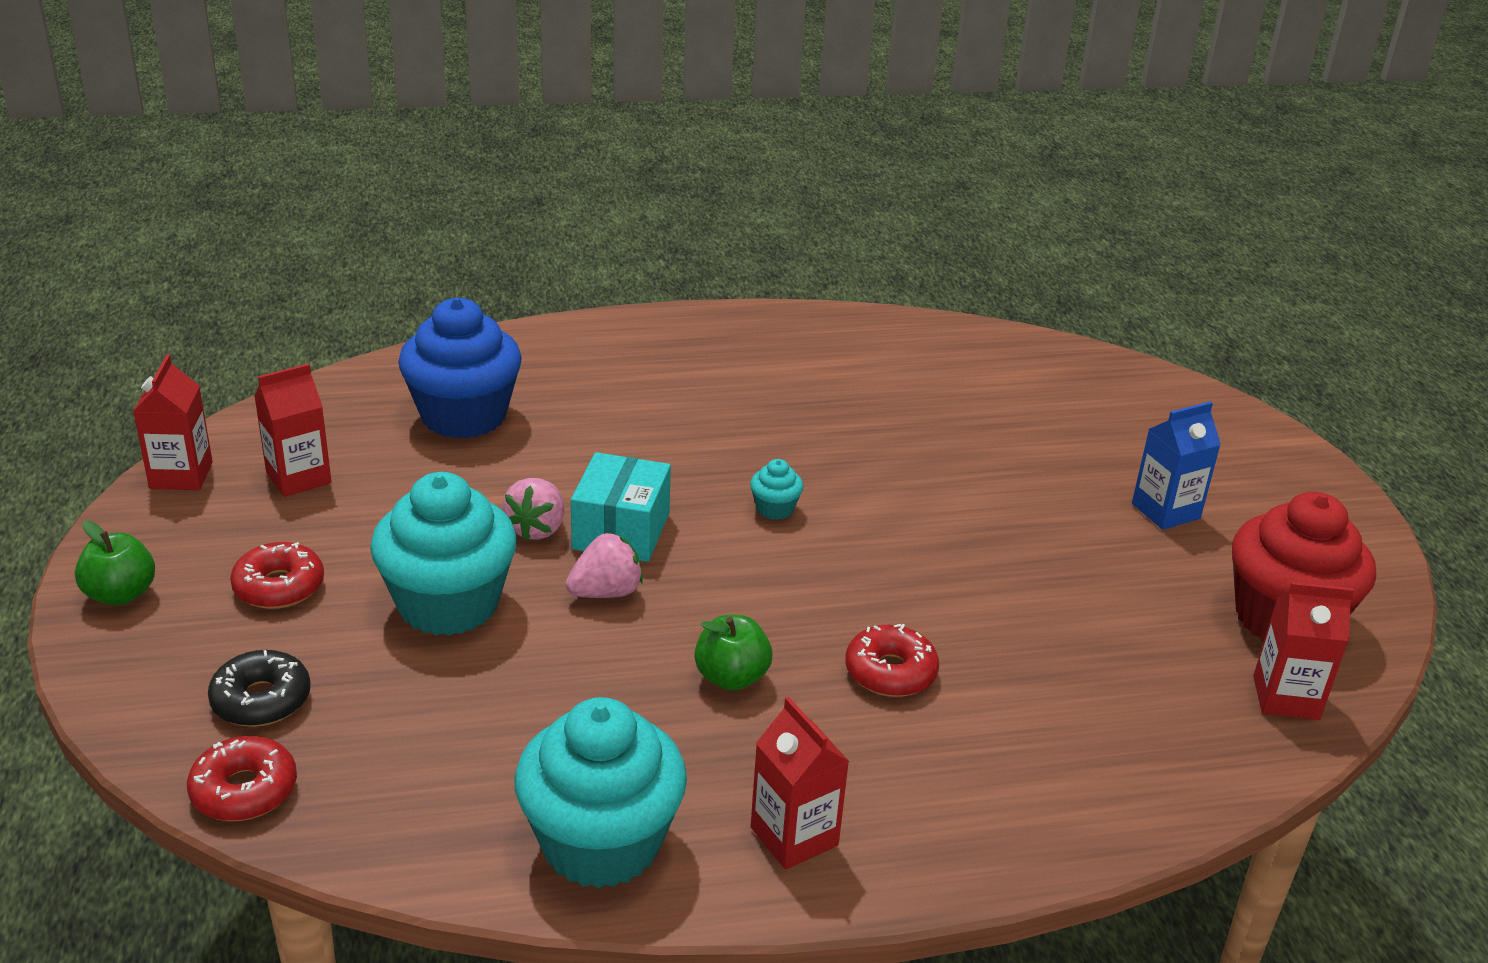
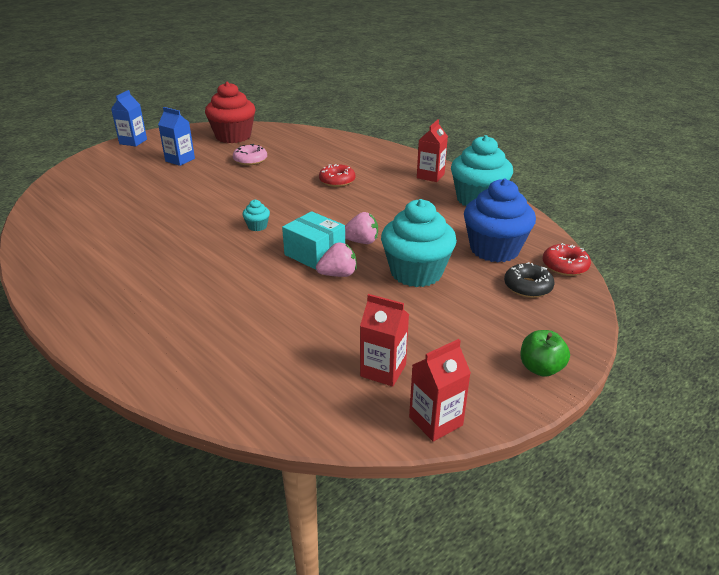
camera: 120 degrees left, 0 degrees up
(279, 587) = (467, 322): red donut -> none
(463, 416) = (258, 344): blue cupcake -> blue cupcake (494, 249)
(606, 592) = (361, 242): pink strawberry -> pink strawberry turned 150 degrees clockwise
(621, 531) = (315, 254): turquoise box -> turquoise box turned 60 degrees clockwise
(731, 677) = (376, 203): green apple -> none
(1103, 596) = (250, 160): none -> pink donut
(1286, 698) = (276, 132): red carton -> none
(1318, 482) = (133, 142): none -> blue carton

